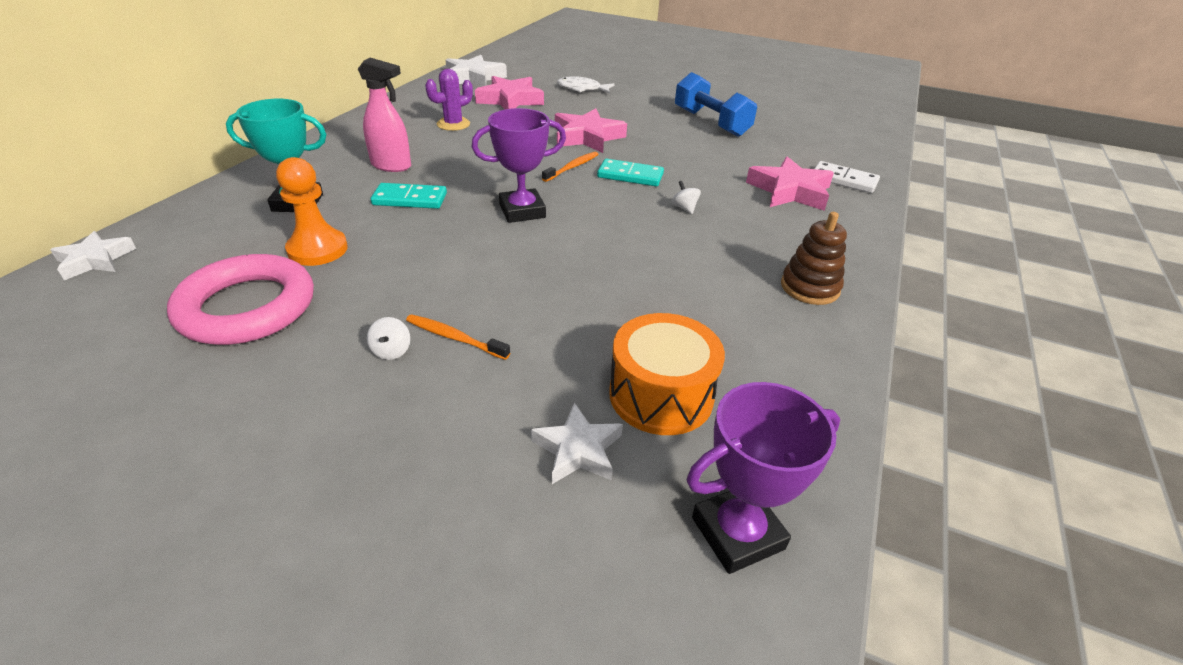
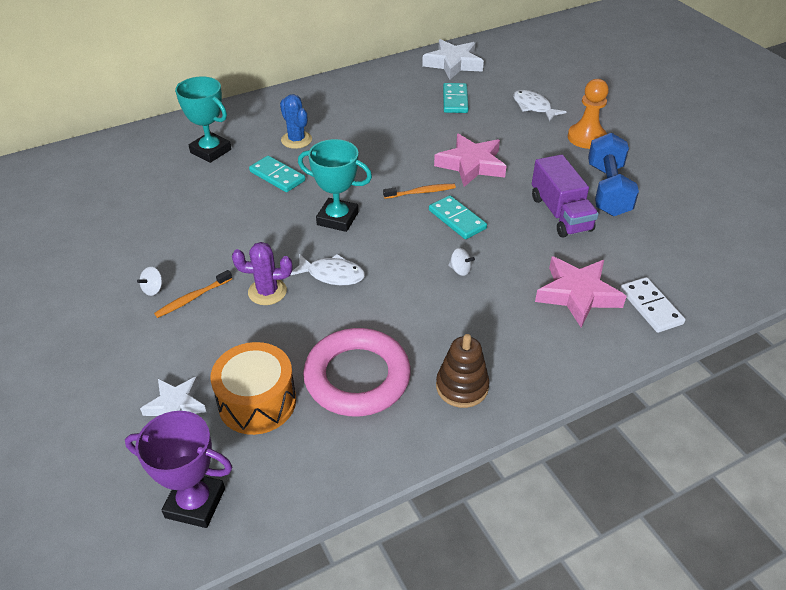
camera: 40 degrees right, 5 degrees up
(95, 260) = (79, 153): white star -> none
(247, 307) = (116, 222): pink ring -> pink ring (357, 377)
(317, 249) = (186, 195): orange pawn -> orange pawn (586, 137)
(391, 166) = (296, 140): pink spray bottle -> blue cactus
(453, 124) = (381, 113): purple cactus -> purple cactus (267, 292)
(454, 338) = (192, 298): orange toothbrush -> orange toothbrush turned 105 degrees counterclockwise
(510, 100) = (455, 100): pink star -> turquoise domino
(522, 211) = (337, 219): purple trophy -> turquoise trophy
(579, 255) = (332, 274): none -> white fish
(684, 208) = (460, 270): white spinning top -> white spinning top turned 105 degrees clockwise
(701, 146) = (560, 213): none -> purple truck

